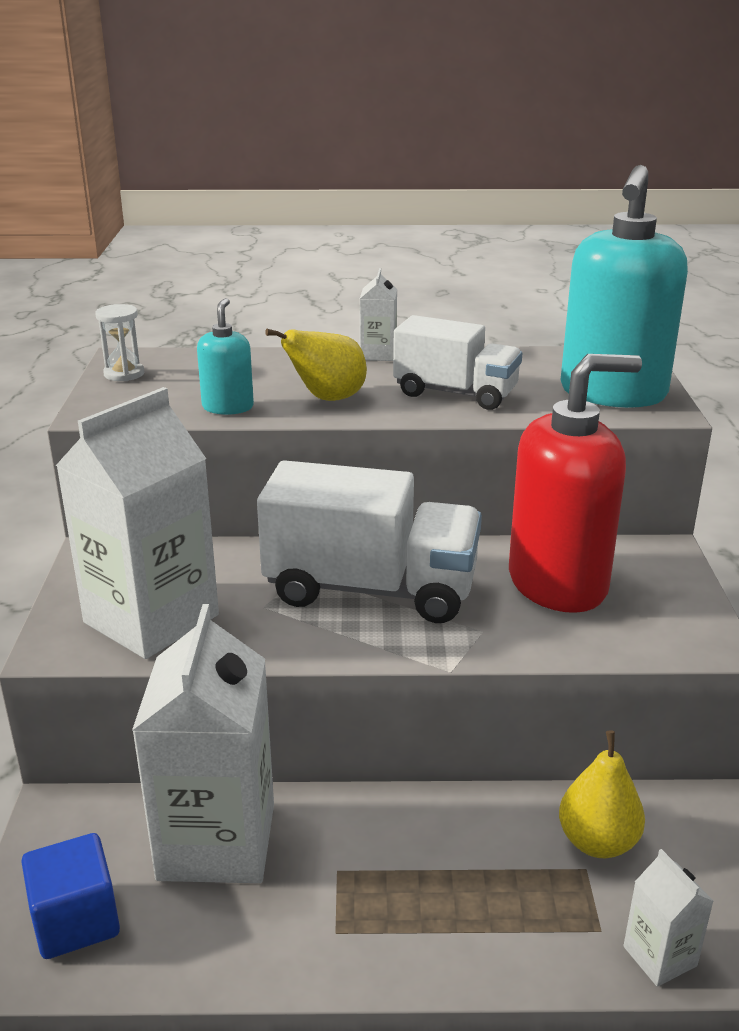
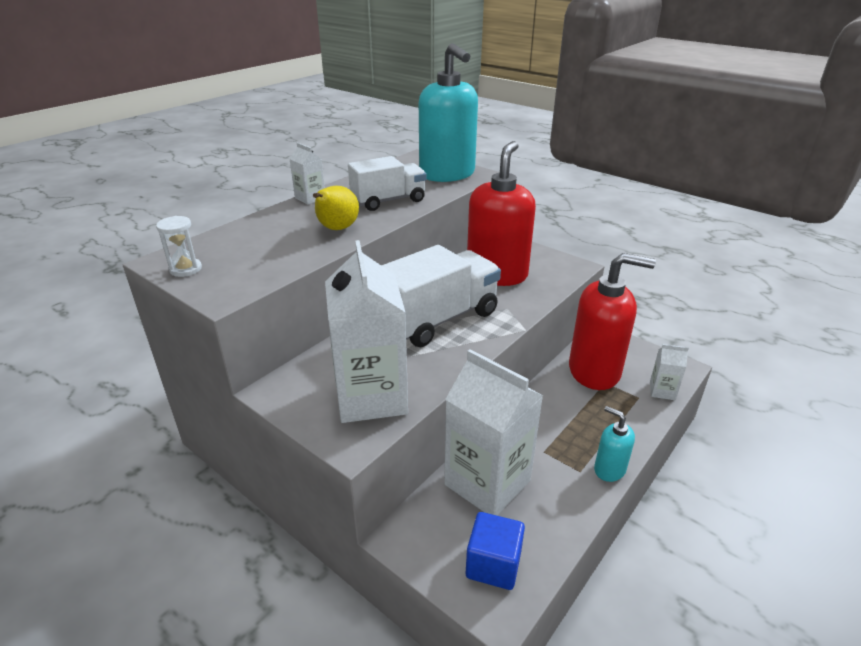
camera: 50 degrees left, 5 degrees up
(228, 407) = (296, 256): turquoise soap dispenser -> turquoise soap dispenser (609, 469)
(597, 842) = (594, 371): yellow pear -> red soap dispenser

